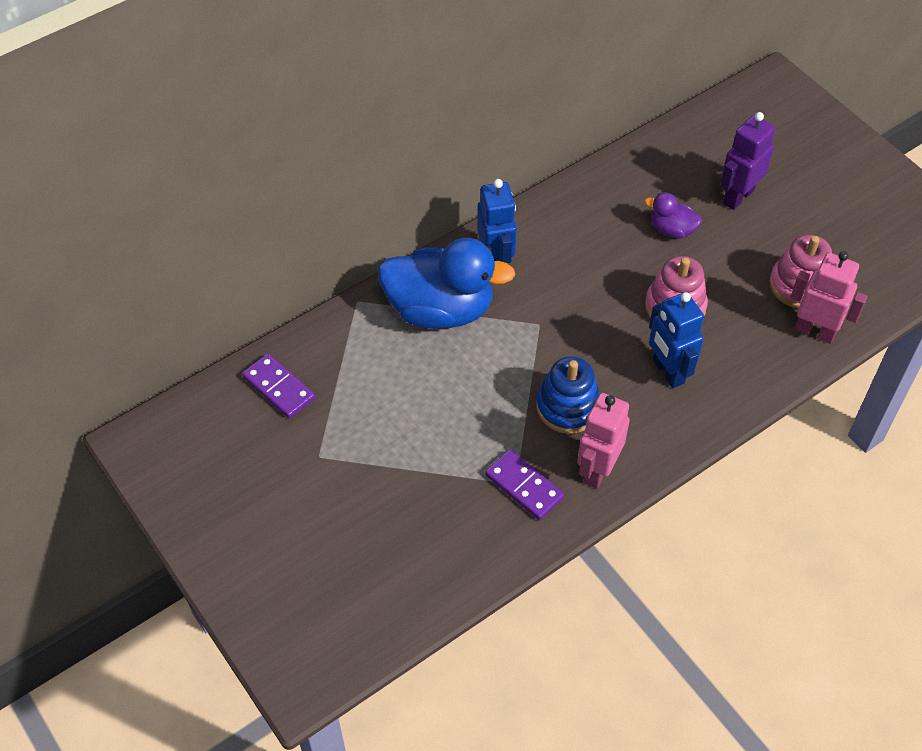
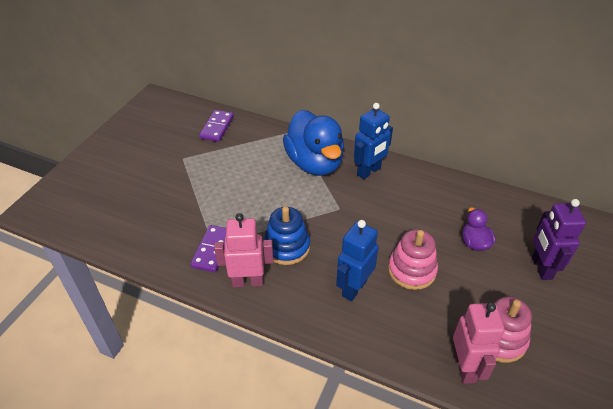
camera: 60 degrees right, 10 degrees down
(738, 196) = (541, 268): purple robot -> purple robot turned 105 degrees counterclockwise

